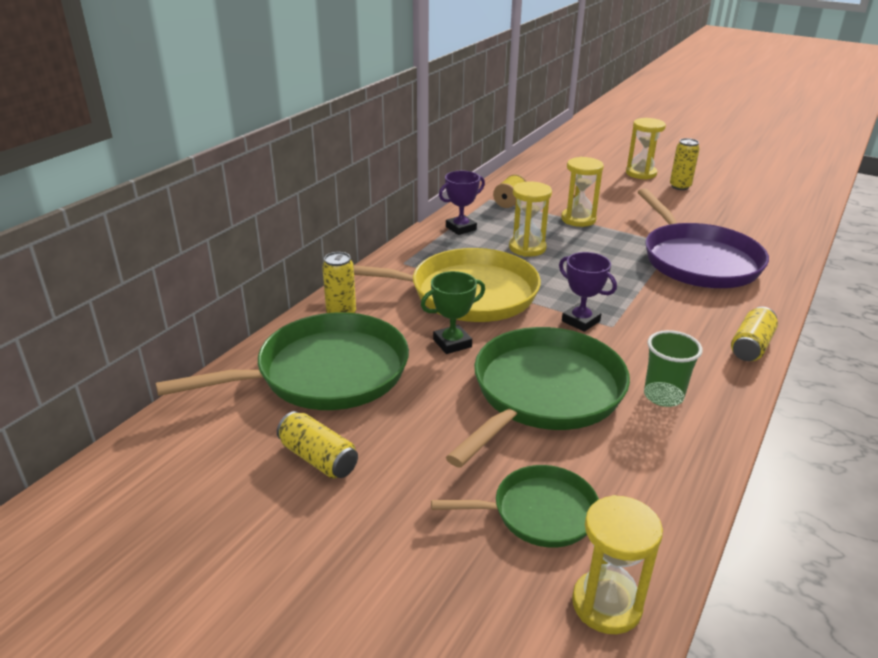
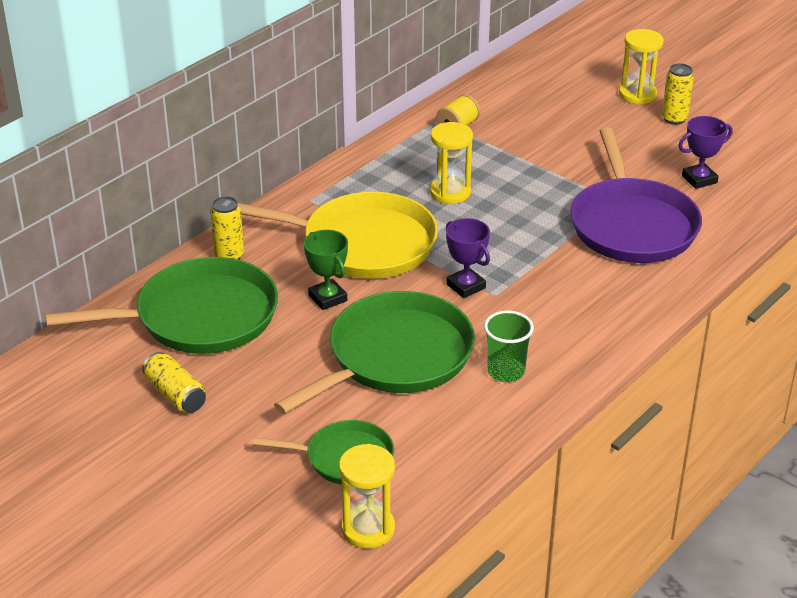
camera: 10 degrees right, 5 degrees up
(452, 343) = (328, 298): green trophy -> green trophy turned 75 degrees clockwise
(461, 228) = (387, 159): purple trophy -> purple trophy (699, 179)
(578, 219) = (526, 158): yellow hourglass -> none
(751, 346) = (624, 330): yellow can -> none

